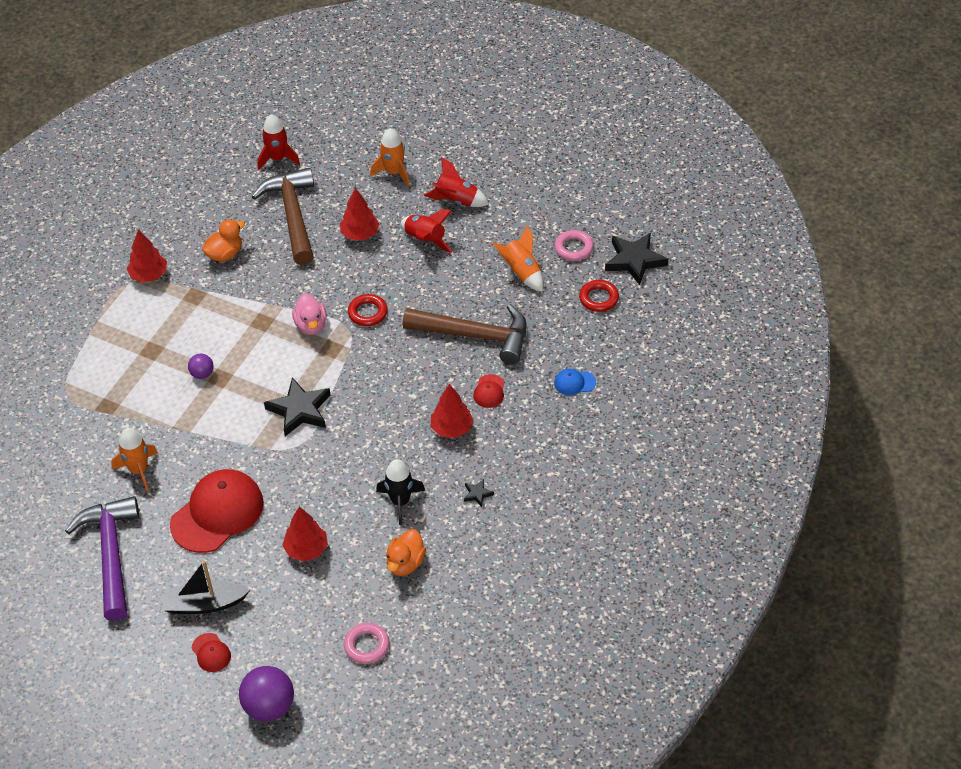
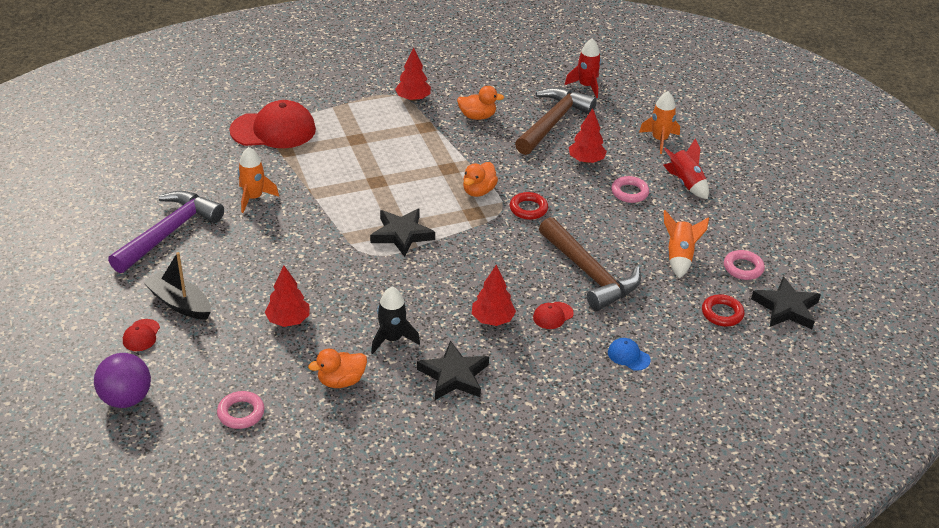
camera: 40 degrees right, 10 degrees down
(202, 374) = (369, 172): purple ball -> none
(217, 513) = (264, 256): red cap -> red cap (273, 130)
(311, 325) = (478, 191): pink duck -> orange duck
(425, 240) = (629, 192): red rocket -> pink ring
(477, 494) = (454, 375): black star -> black star, size x2.22

